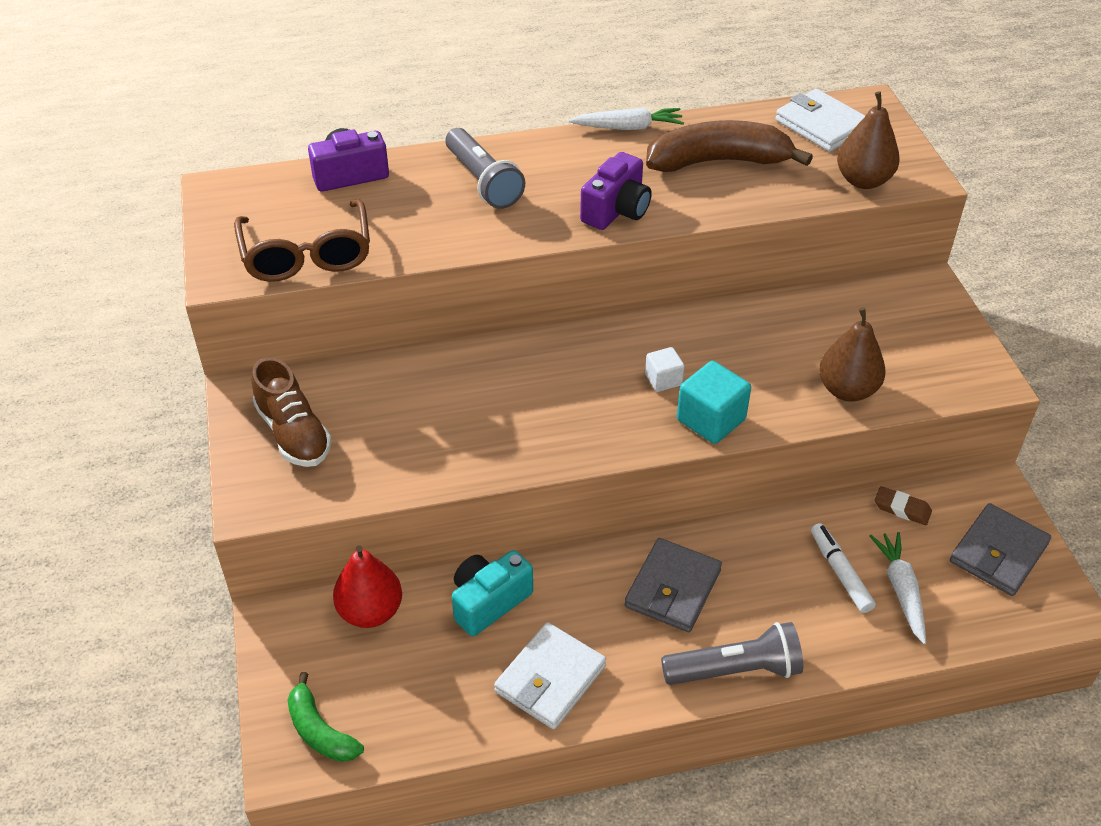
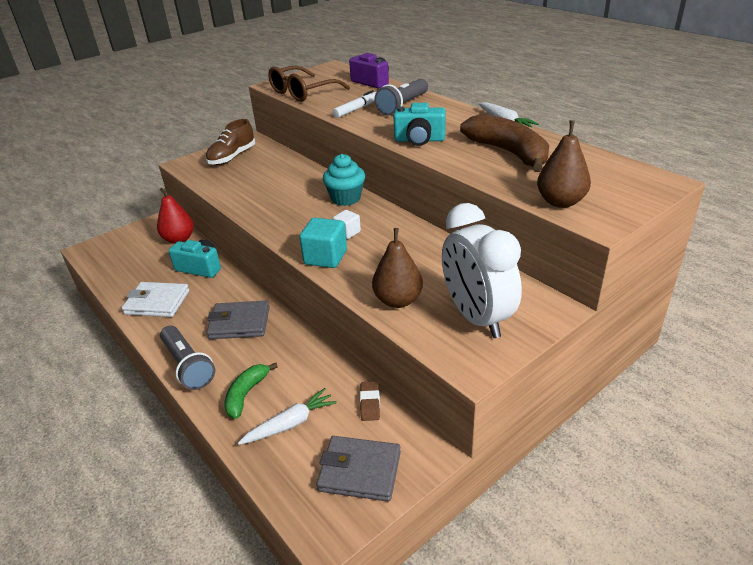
camera: 65 degrees right, 10 degrees down
(320, 731) = (105, 251): green banana -> green banana (246, 394)
(566, 350) = (346, 198): none -> turquoise cupcake
(616, 210) = (419, 140): purple camera -> turquoise camera
(821, 125) = (605, 172): white wallet -> none
(840, 572) = (290, 388): white marker -> white marker (356, 109)
(913, 344) = (476, 317): none -> white clock

